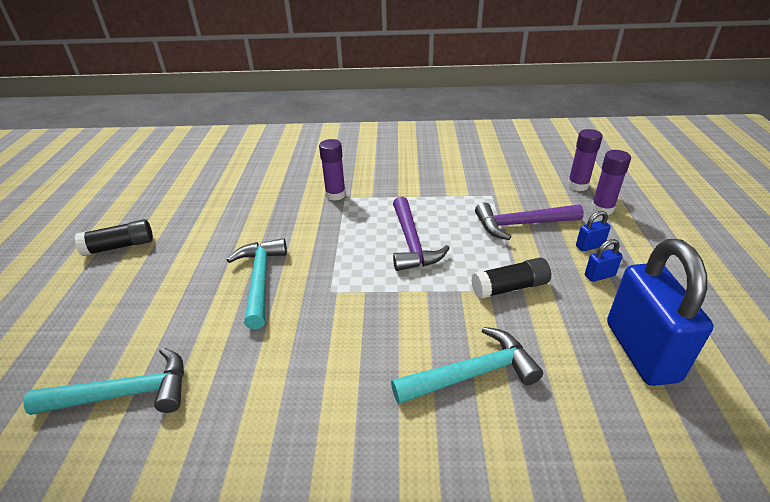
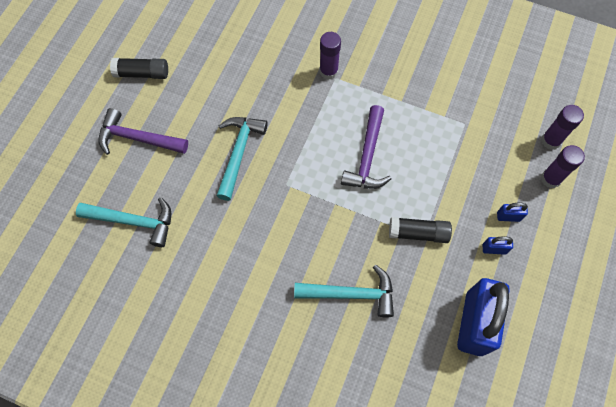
camera: 20 degrees right, 30 degrees up
(521, 224) = (468, 171): purple hammer -> purple hammer (138, 139)

